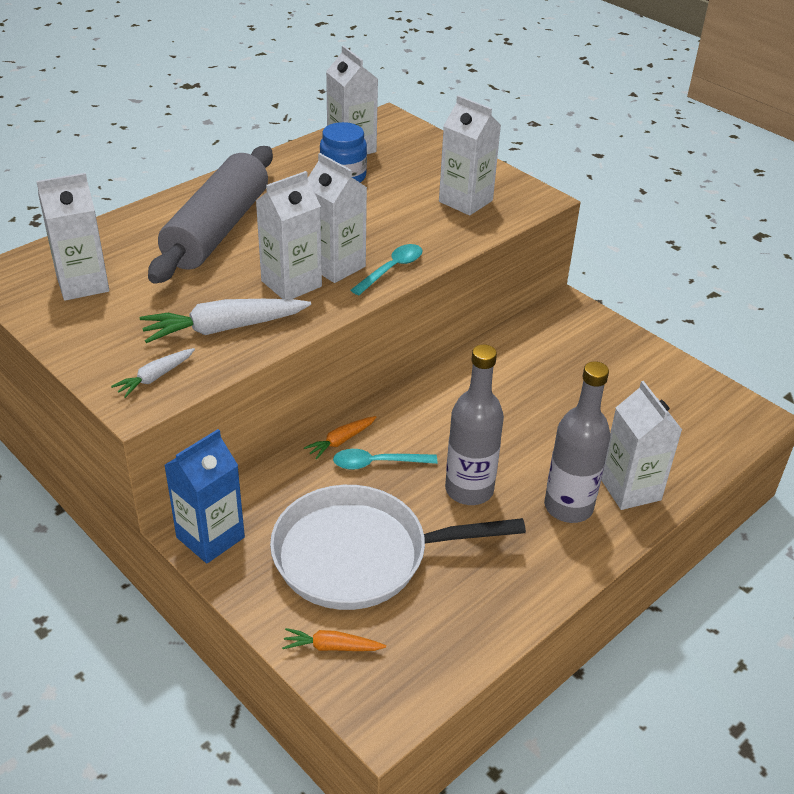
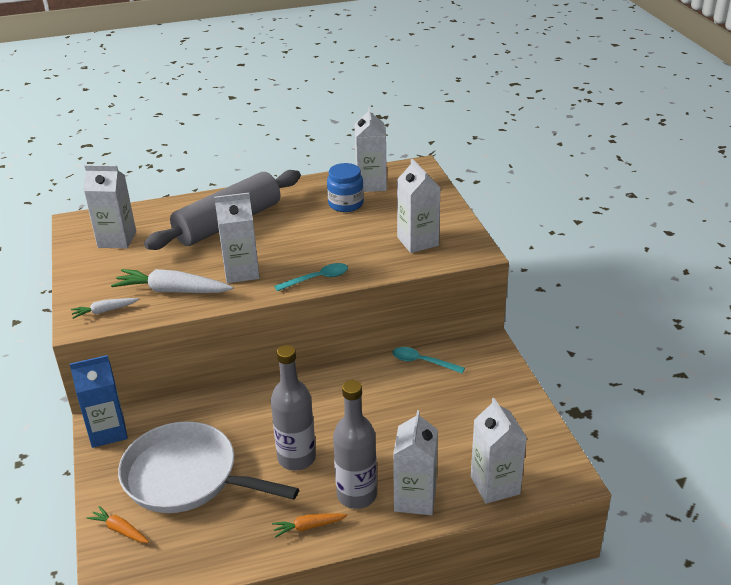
camera: 30 degrees right, 5 degrees down
(335, 266) = (281, 267): white carton -> white carton (495, 485)
(341, 441) = (239, 395): orange carrot -> orange carrot (309, 527)
(377, 463) = (250, 418): turquoise spoon -> turquoise spoon (422, 362)

